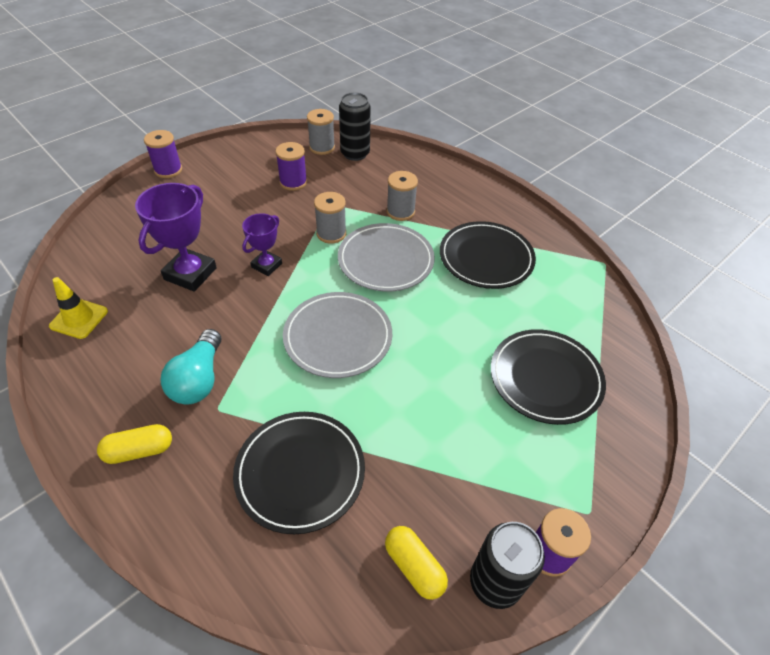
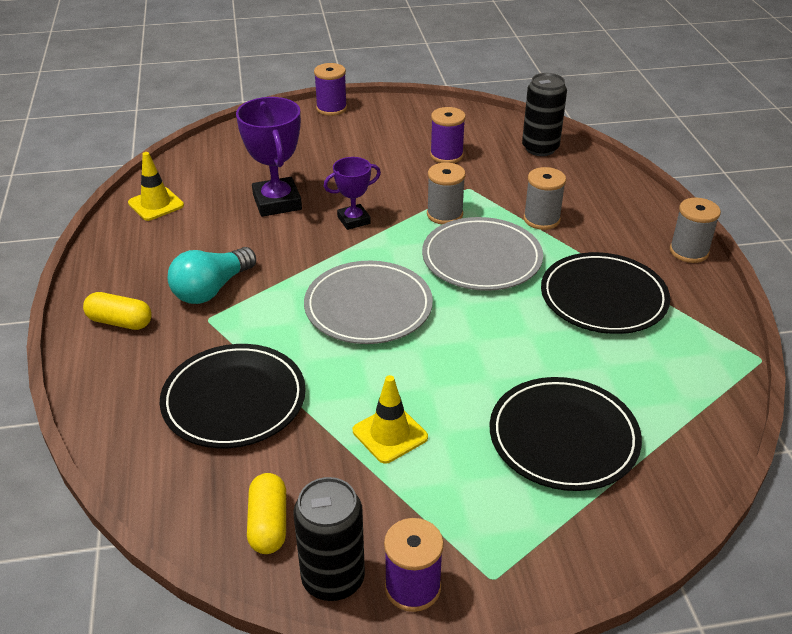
camera: 35 degrees right, 10 degrees down
(190, 274) = (277, 202): purple trophy -> purple trophy turned 75 degrees counterclockwise
(322, 147) = (507, 132): grey spool -> grey spool (689, 251)
(437, 437) = (390, 434): none -> yellow traffic cone

